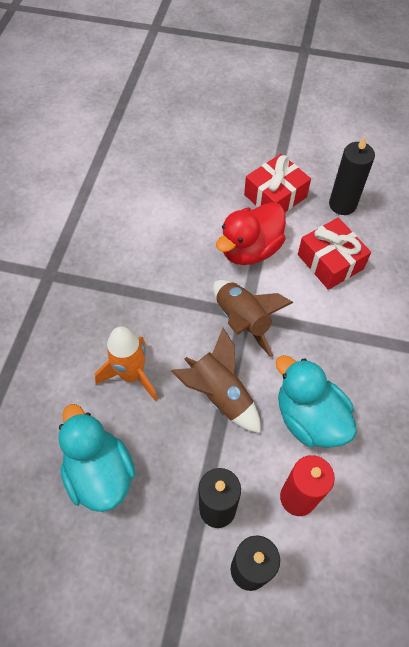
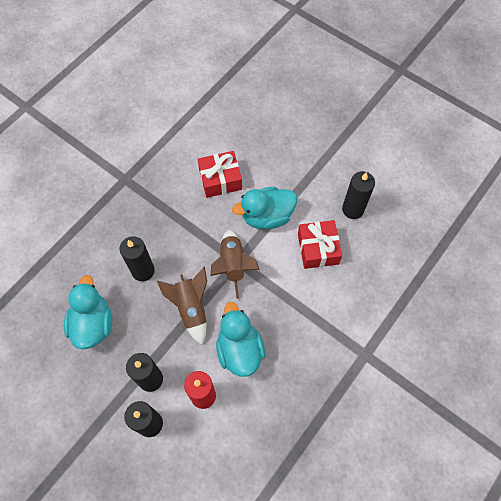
camera: 25 degrees right, 5 degrees up
(132, 375) = (143, 271): orange rocket -> black candle
(250, 249) = (267, 216): red duck -> turquoise duck
(275, 196) = (307, 183): red gift -> red gift (220, 179)

